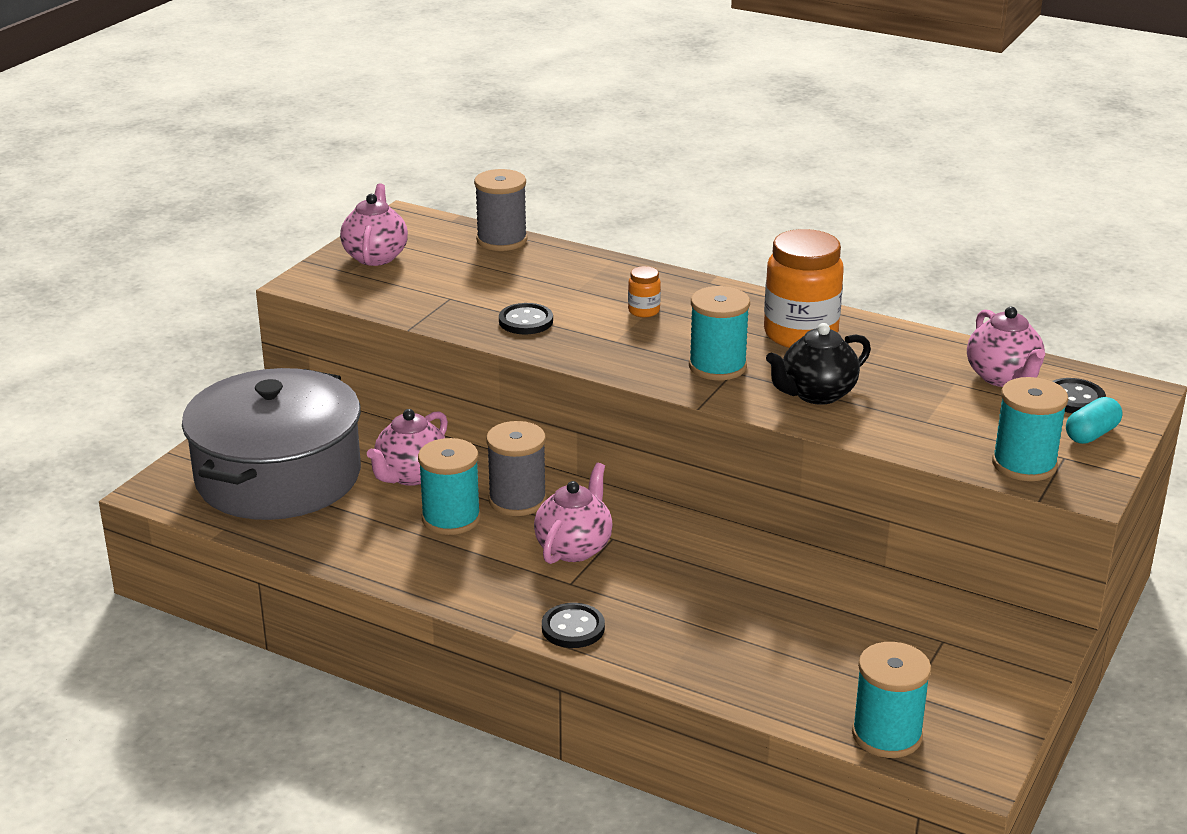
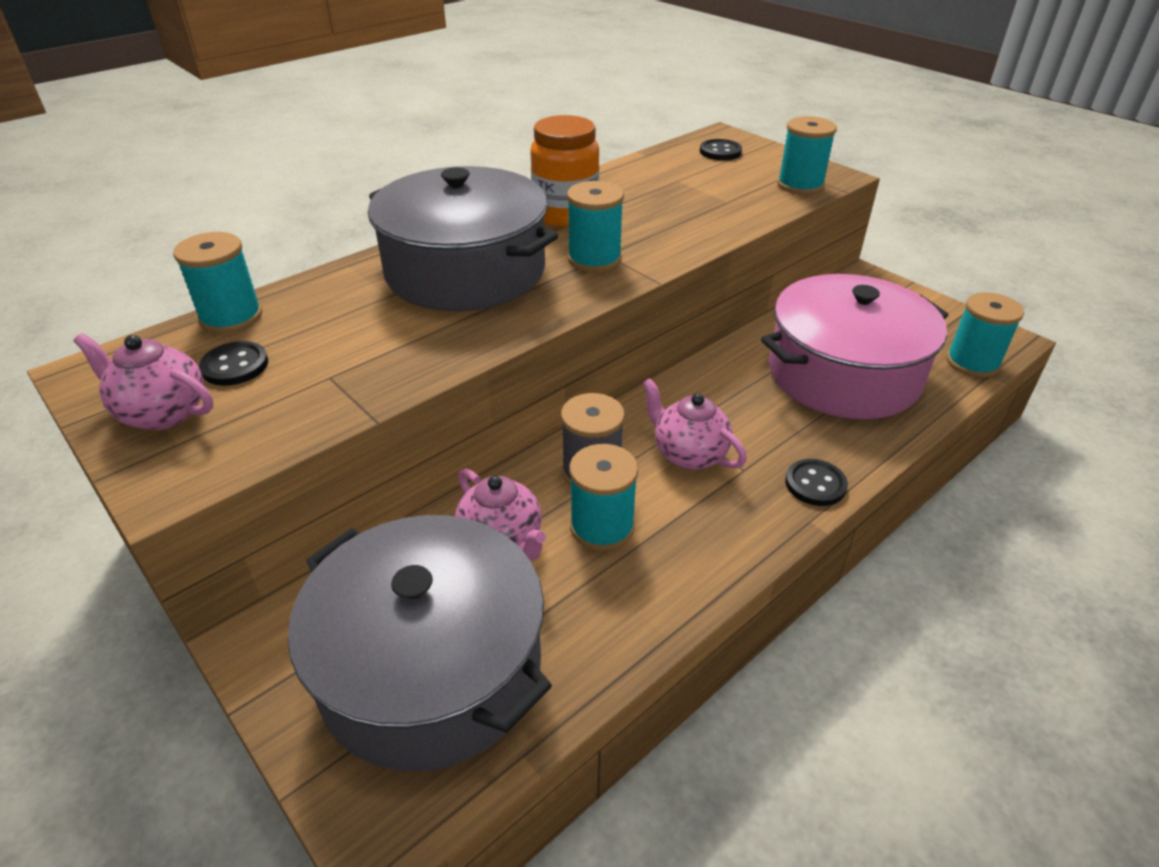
camera: 70 degrees left, 10 degrees up
(502, 240) = (231, 317): grey spool -> turquoise spool
(526, 321) = (428, 338): black button -> black button (235, 366)
(644, 311) = (465, 271): orange jar -> grey pot
(784, 633) = (843, 374): none -> pink pot
(816, 394) = (666, 230): black teapot -> none
(1003, 377) = (679, 164): pink teapot -> none
(1091, 434) = (768, 158): turquoise capsule -> none

